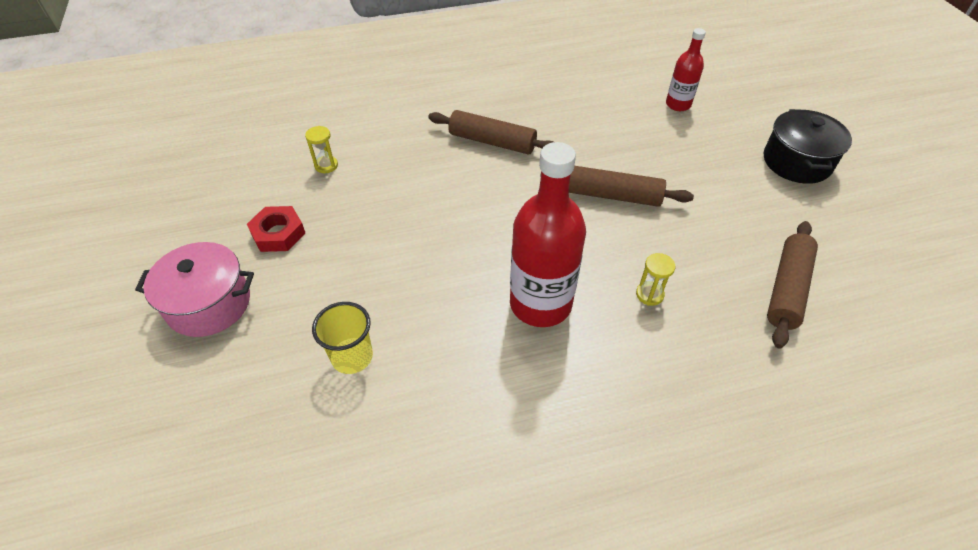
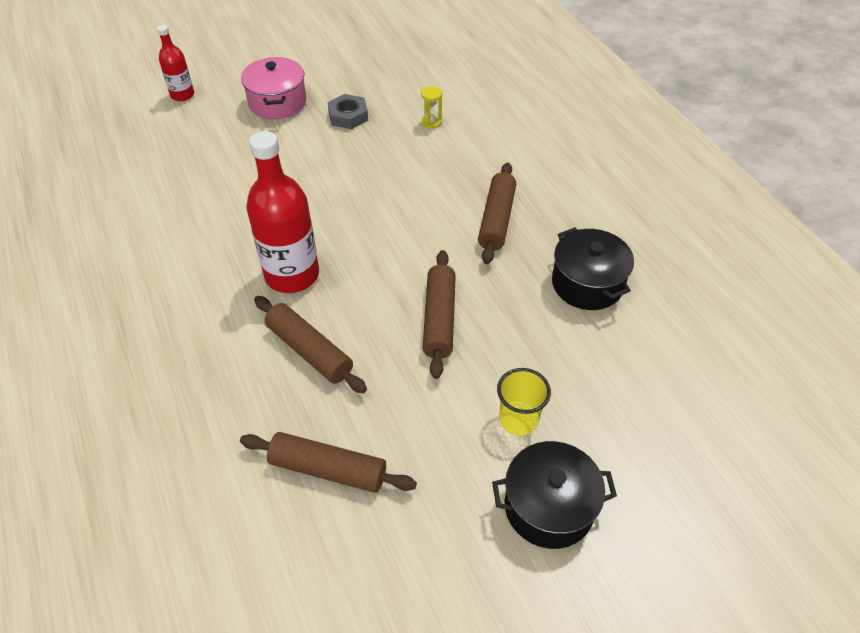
camera: 80 degrees right, 0 degrees up
(278, 233) = (348, 116): red nut -> grey nut
(352, 357) = (235, 178): yellow cup -> yellow cup (518, 419)
(580, 104) = (587, 283): none -> black pot
(649, 294) = (309, 351): yellow hourglass -> brown rolling pin
(678, 104) = (625, 378): red bottle -> red bottle (182, 95)

